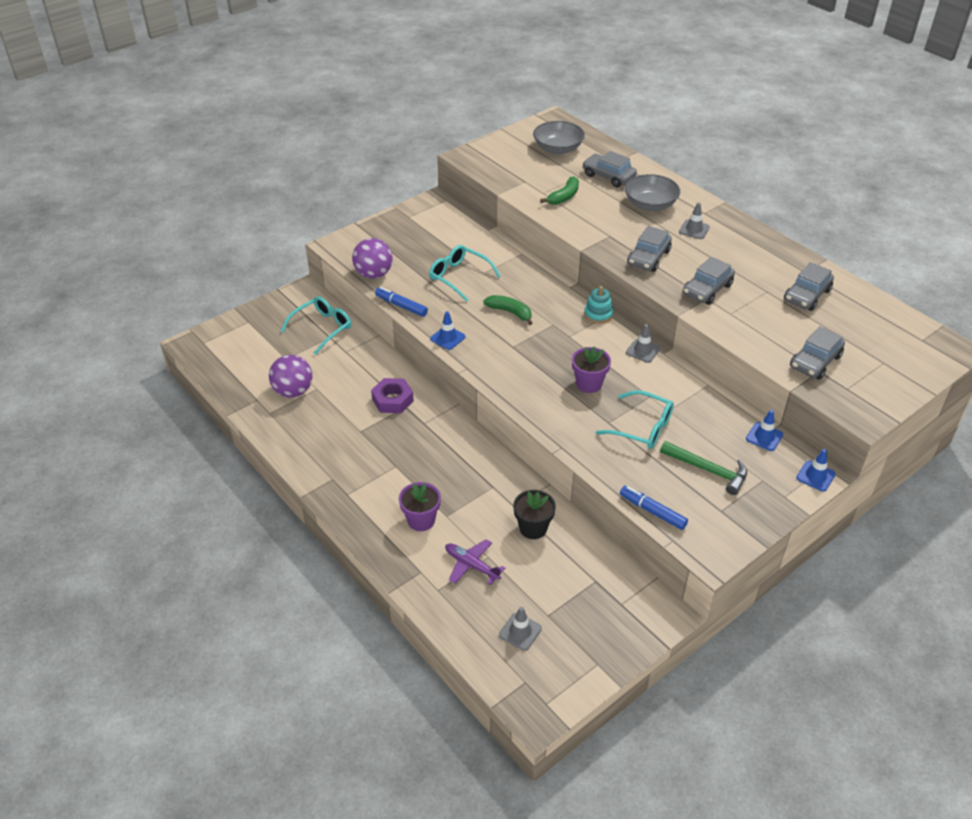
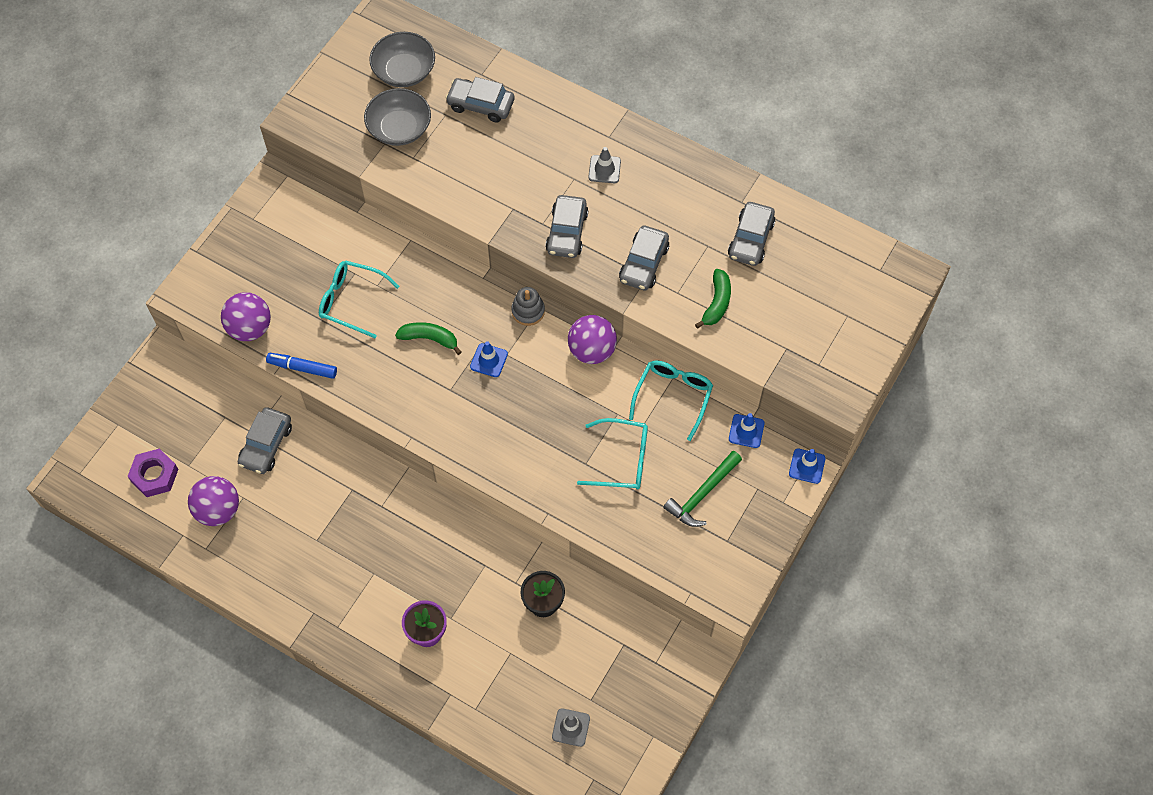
camera: 20 degrees left, 20 degrees up
(322, 328) = (210, 406): turquoise glasses -> turquoise glasses (673, 396)
(392, 400) = (334, 485): purple nut -> purple nut (154, 475)
(447, 338) = (374, 400): blue traffic cone -> blue traffic cone (489, 360)
(471, 565) = (498, 669): purple plane -> none
(564, 197) = (440, 157): green banana -> green banana (717, 303)
(589, 384) = (549, 417): purple flower pot -> none
(598, 314) = (528, 311): turquoise stacking toy -> grey stacking toy
(643, 350) = (592, 350): grey traffic cone -> purple ball
(650, 204) = (543, 141): grey bowl -> grey bowl (399, 128)
(652, 511) = (662, 565): blue marker -> none
(708, 470) = (702, 494): green hammer -> green hammer turned 120 degrees clockwise
(815, 362) = (779, 337): grey car -> grey car (266, 445)

